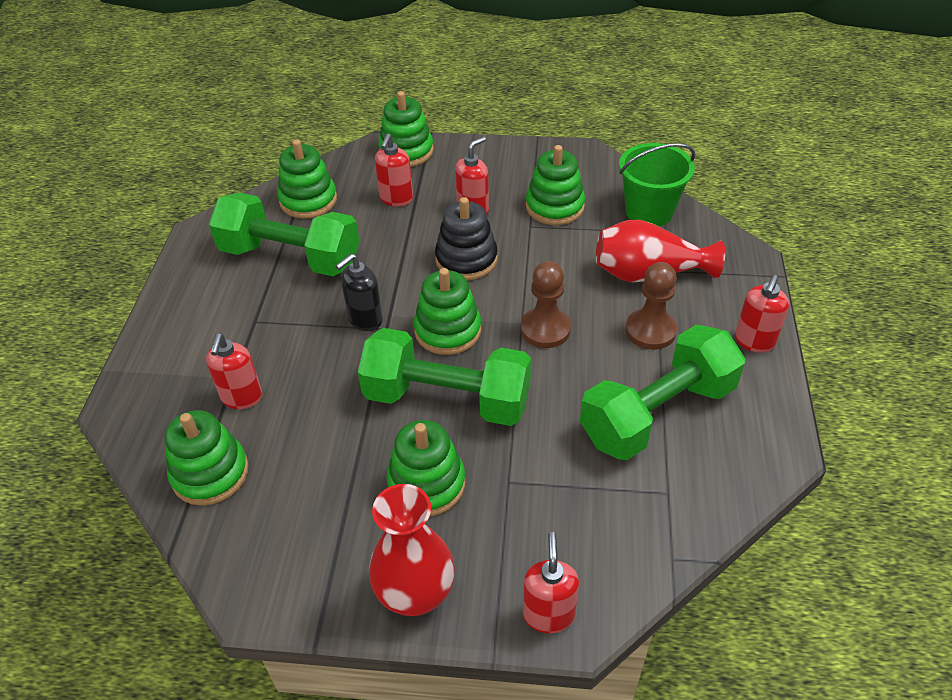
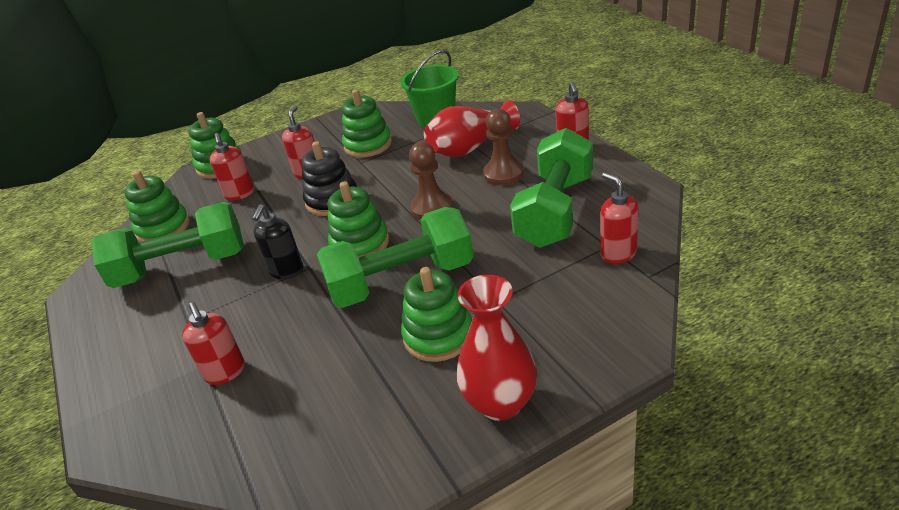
camera: 30 degrees left, 10 degrees down
(210, 473) = (246, 436): green stacking toy -> none
(548, 614) = (607, 354): red soap dispenser -> red soap dispenser (618, 253)

